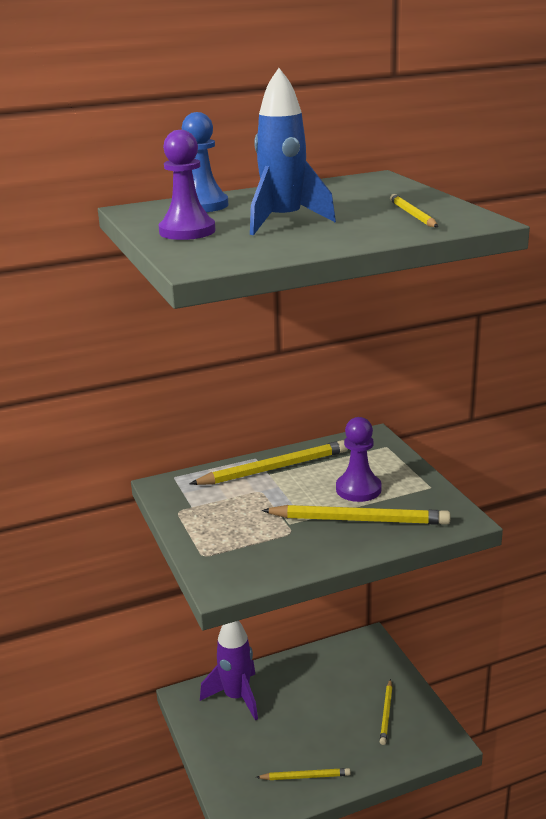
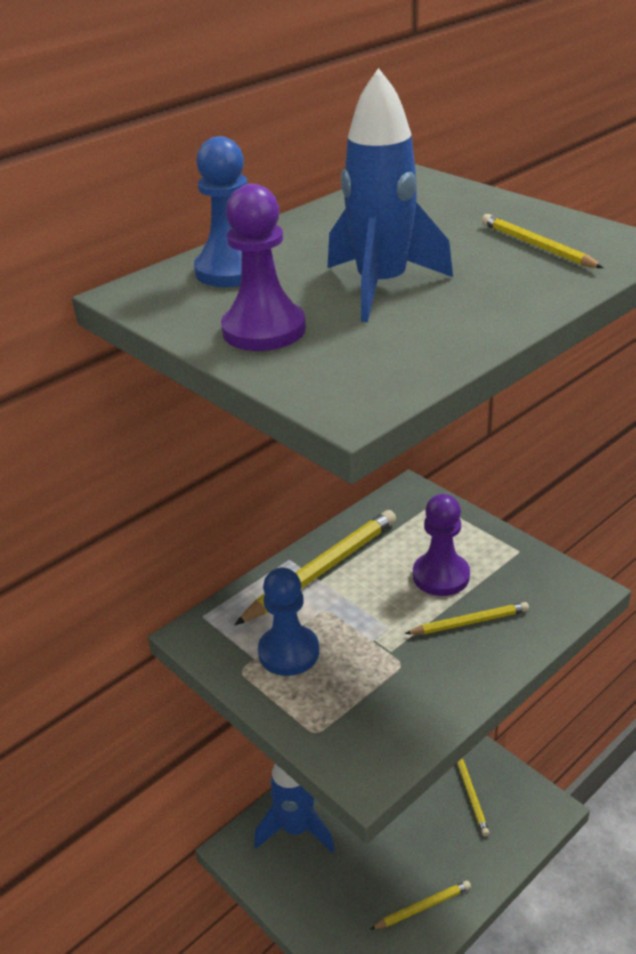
camera: 20 degrees left, 10 degrees up
(217, 508) = (288, 652): none -> blue pawn
(236, 697) = (296, 828): purple rocket -> blue rocket
(359, 520) = (470, 622): yellow pencil -> yellow pencil, size x0.56

